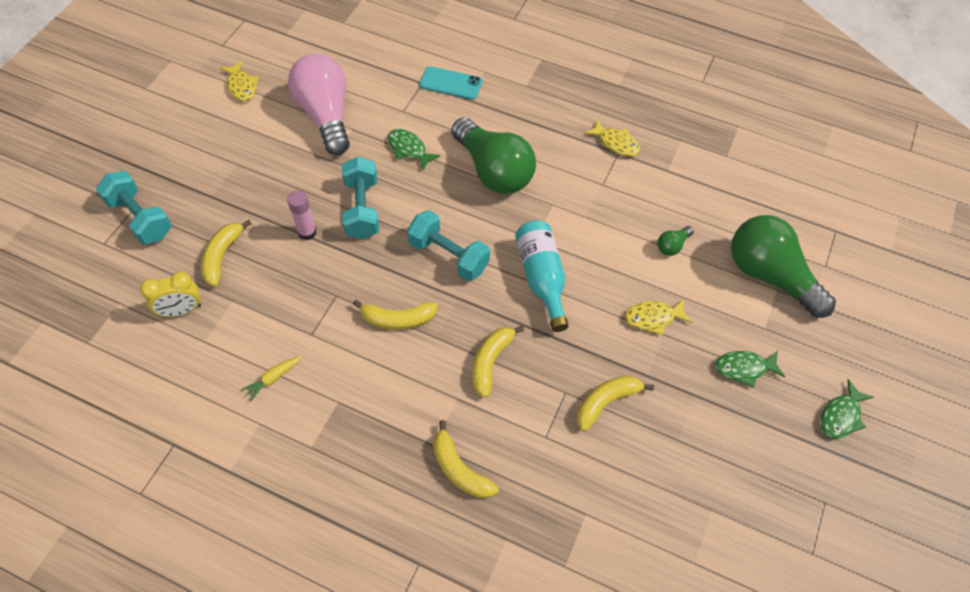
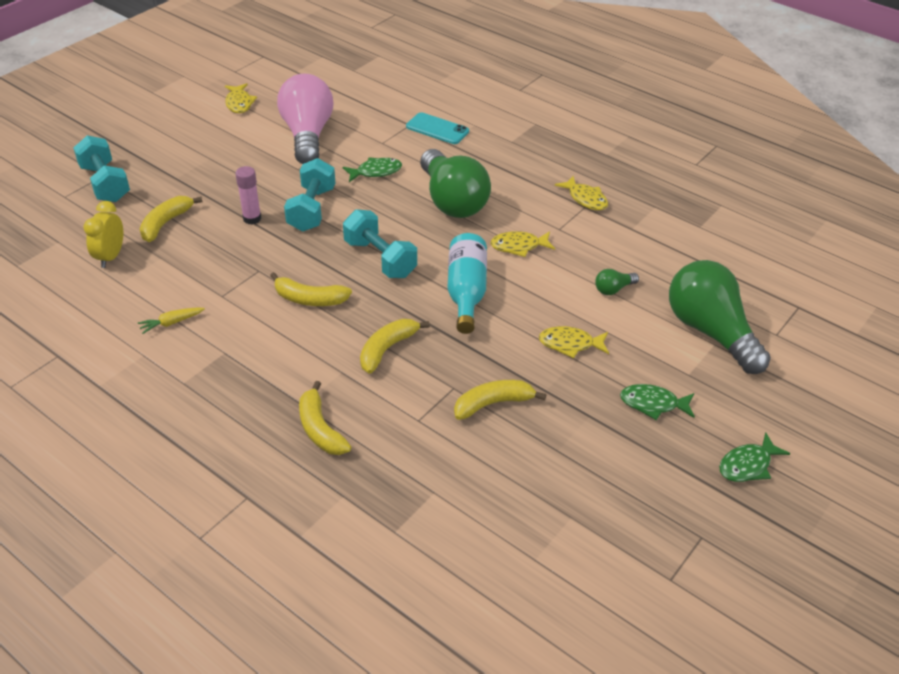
camera: 15 degrees right, 15 degrees down
(181, 310) = (111, 257): yellow clock -> yellow clock turned 105 degrees clockwise
(409, 149) = (376, 172): green fish -> green fish turned 105 degrees clockwise
(572, 213) = (519, 246): none -> yellow fish

